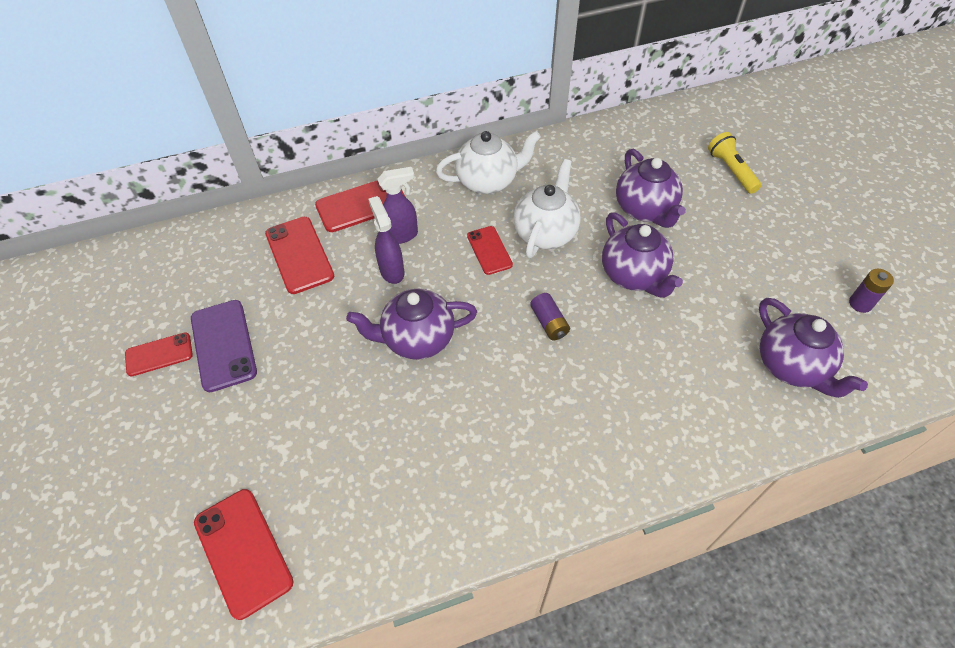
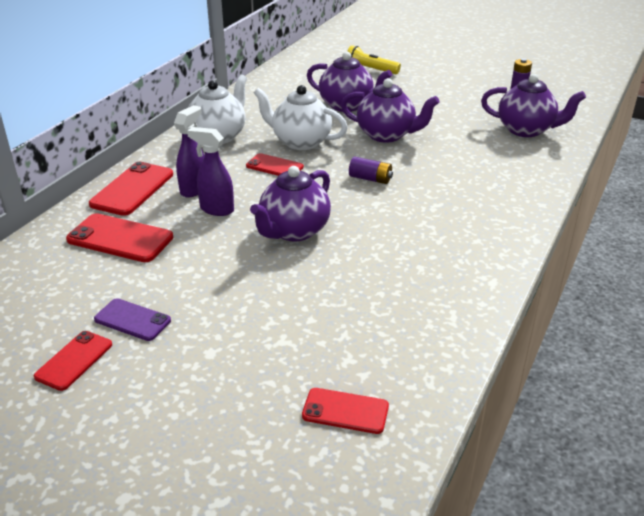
camera: 45 degrees left, 20 degrees down
(223, 345) = (132, 320): purple phone -> purple phone, size x0.63
(243, 551) = (345, 411): red phone -> red phone, size x0.63
(545, 233) = (300, 142): white teapot -> white teapot turned 45 degrees counterclockwise

